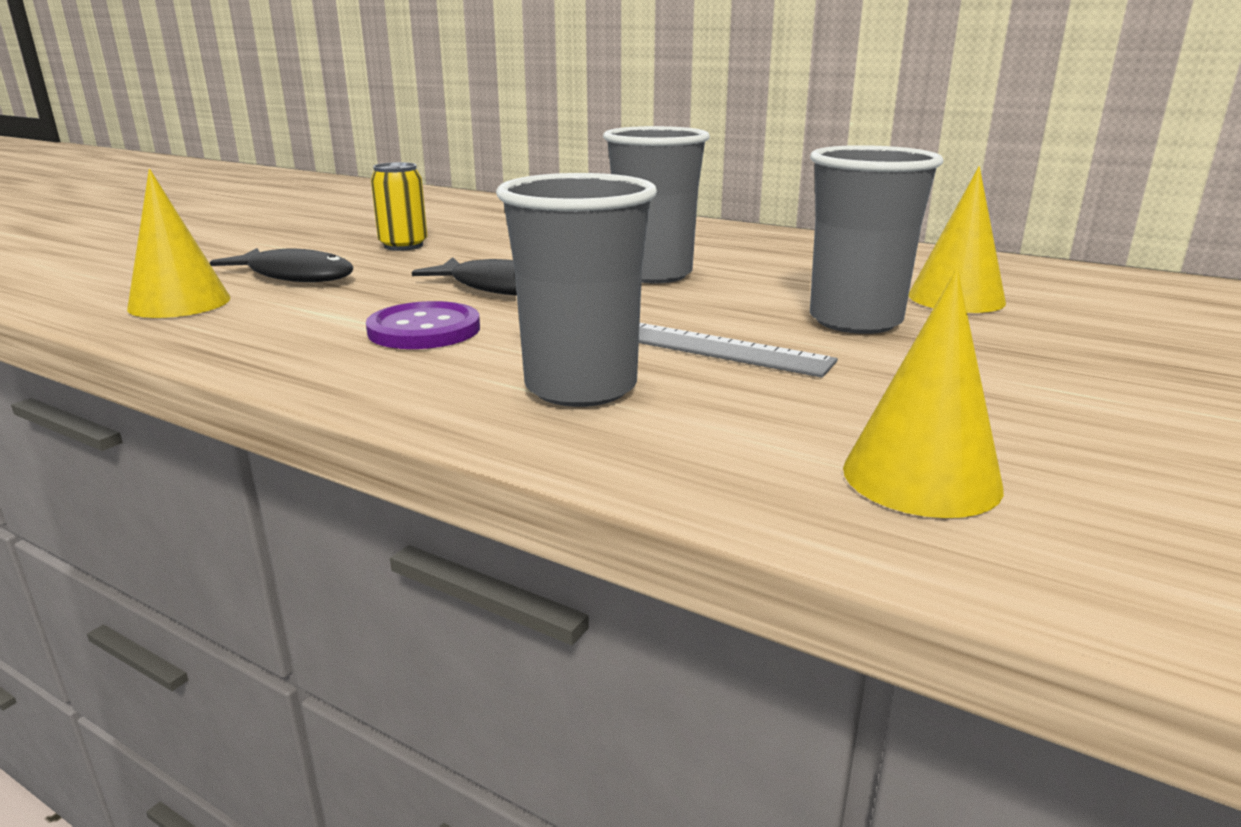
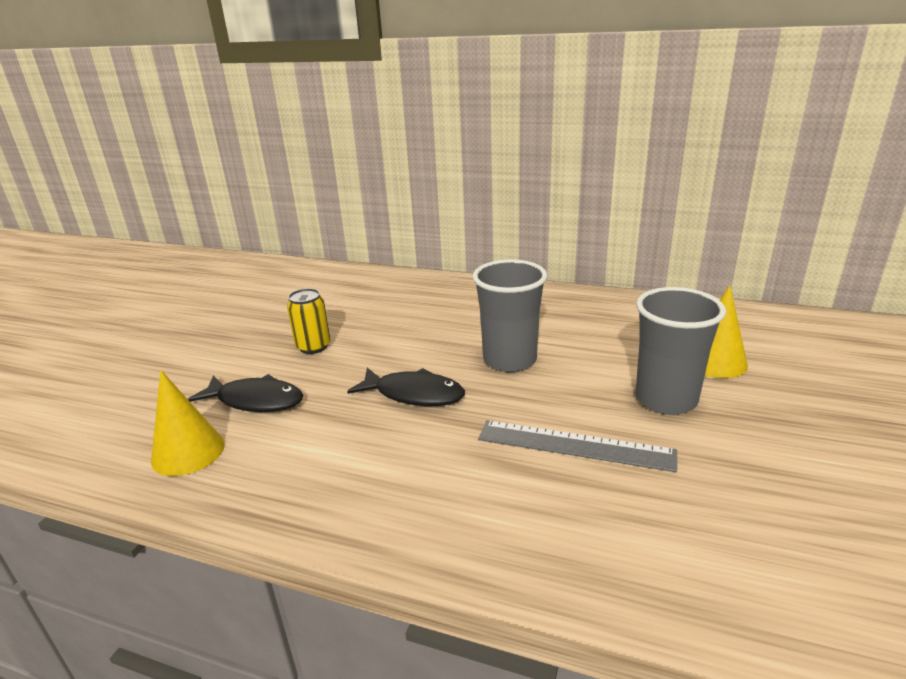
camera: 10 degrees left, 5 degrees up
(424, 330) = (389, 458): purple button -> none
(581, 387) = (532, 512): grey cup -> none
(921, 477) = (782, 575): yellow cone -> none

